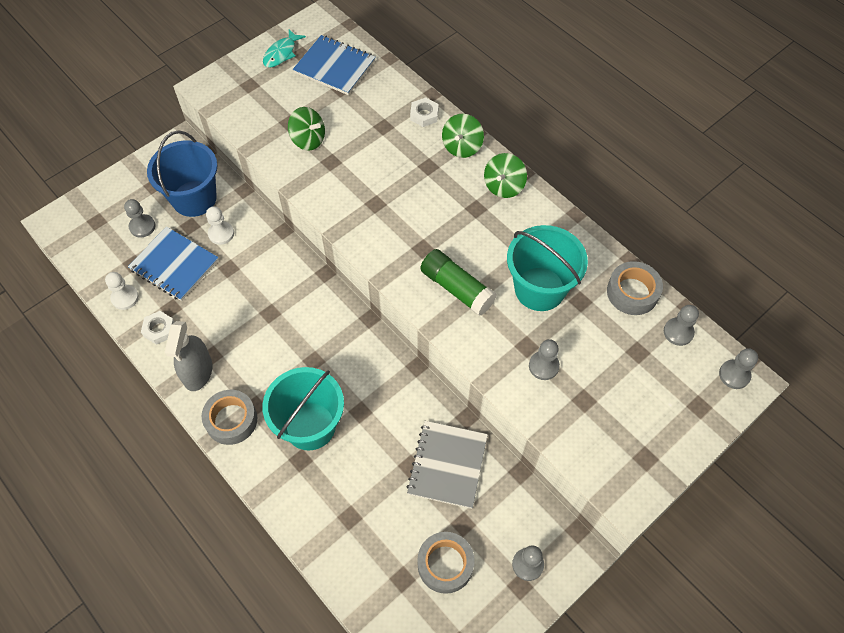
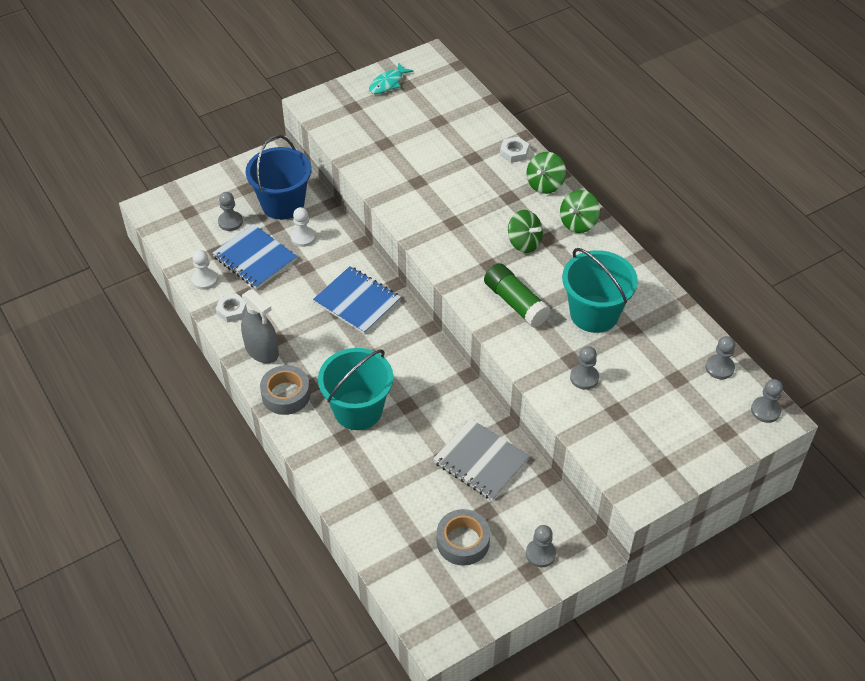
camera: 10 degrees right, 10 degrees down
(198, 372) = (262, 350): grey spray bottle -> grey spray bottle turned 60 degrees counterclockwise
(308, 140) = (400, 160): green spinning top -> green spinning top (524, 243)
(334, 67) = (436, 101): blue notebook -> blue notebook (357, 301)
(447, 465) = (481, 461): grey notebook -> grey notebook turned 75 degrees counterclockwise
(632, 292) = (683, 329): grey tape -> none

